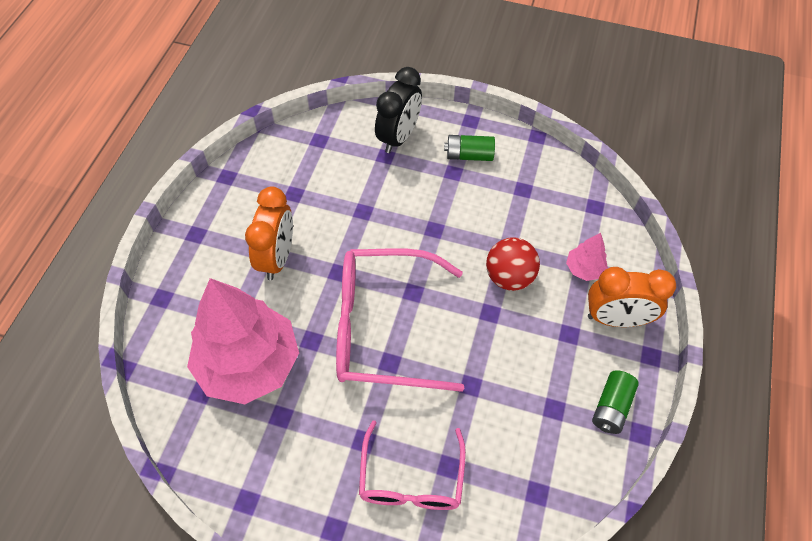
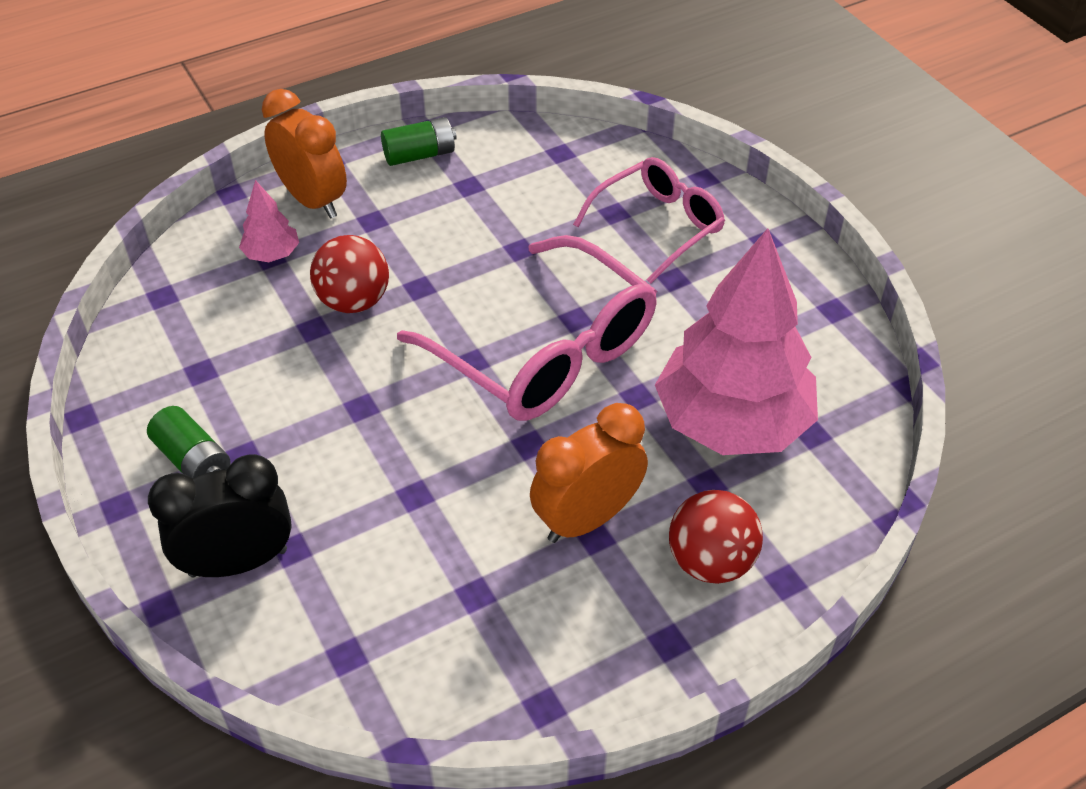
camera: 135 degrees left, 10 degrees down
(203, 280) = (710, 561): none -> red ball

